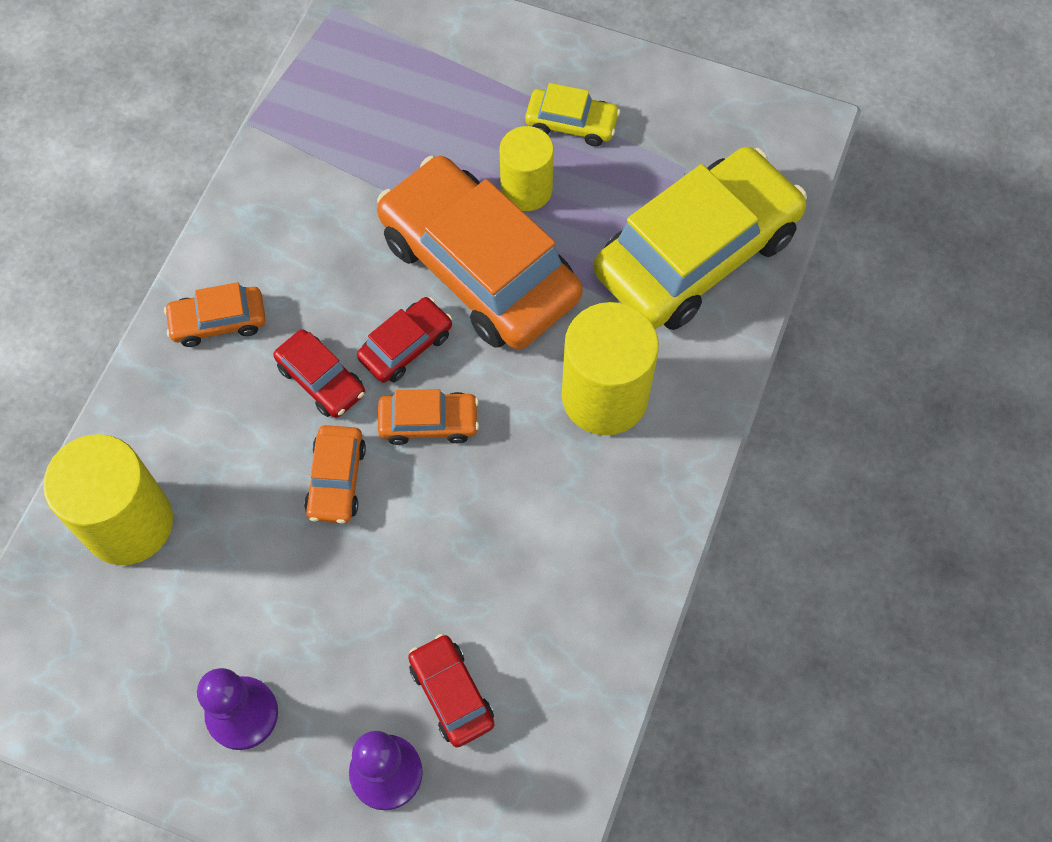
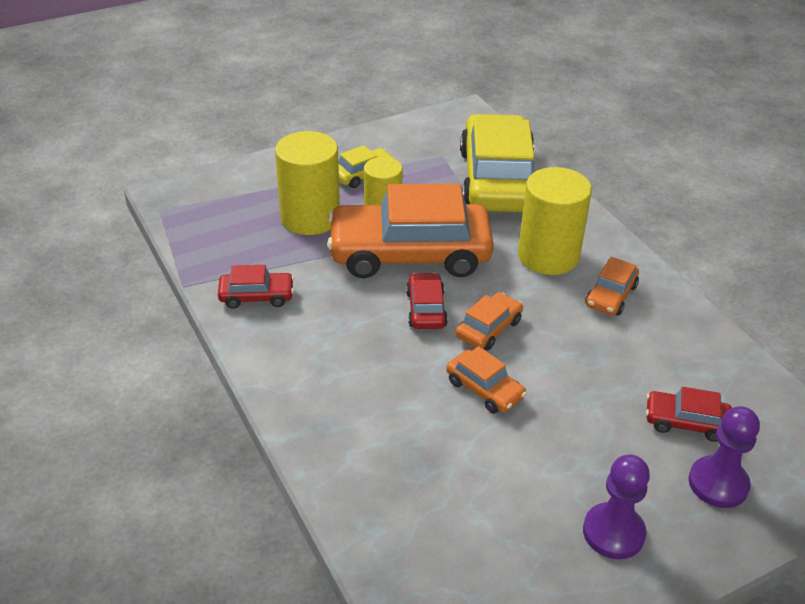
camera: 50 degrees left, 25 degrees down
(128, 523) = (405, 510): yellow cylinder -> yellow cylinder (310, 217)
(218, 321) = (307, 378): orange car -> orange car (611, 296)
(321, 379) = (406, 356): red car -> red car (256, 296)

